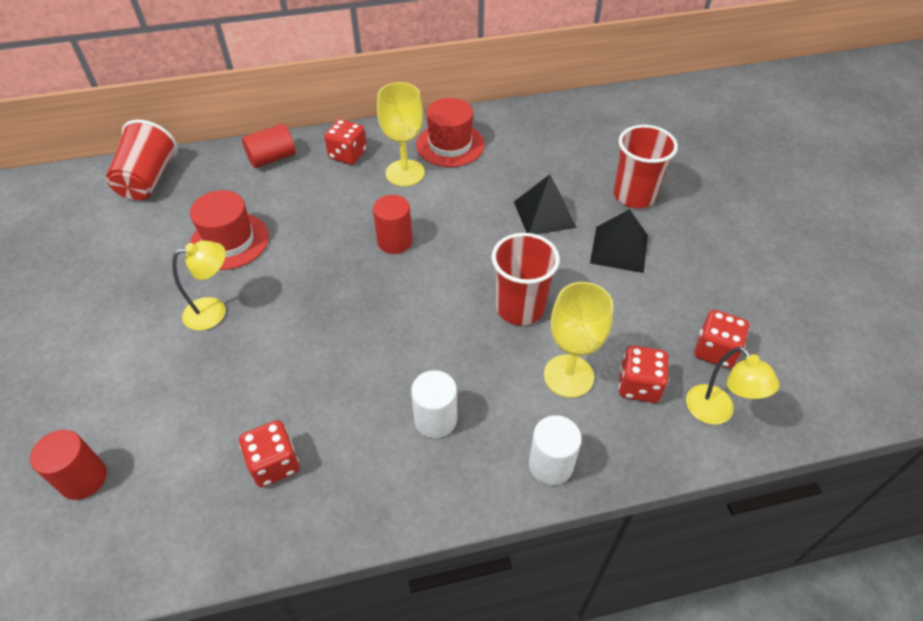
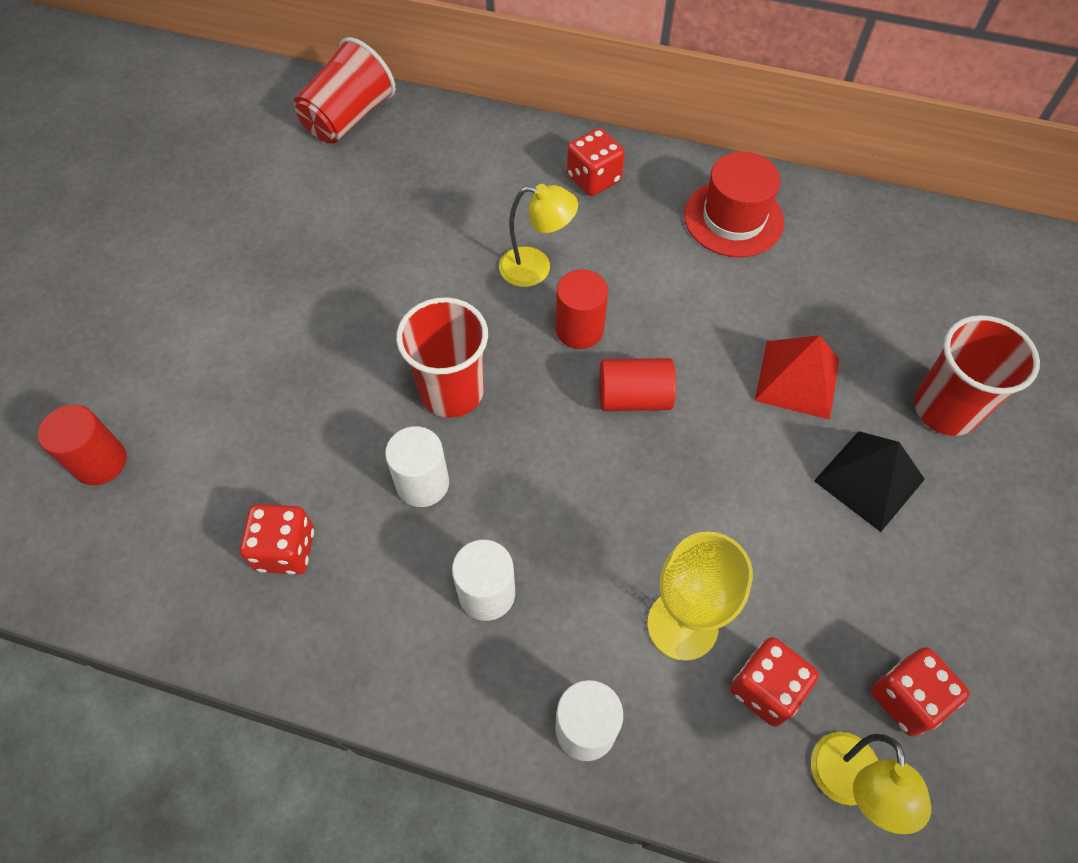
camera: 30 degrees right, 10 degrees up
(214, 311) = (326, 325): yellow lamp -> yellow lamp (536, 268)
(229, 241) = (391, 240): red hat -> none
(272, 158) = (501, 146): red cylinder -> red cylinder (634, 398)
(348, 376) = (422, 483): none -> white cylinder
(405, 173) = (650, 236): yellow goblet -> none
(520, 308) = (679, 499): red cup -> red cup (451, 391)
(544, 214) = (797, 379): black pyramid -> red pyramid

